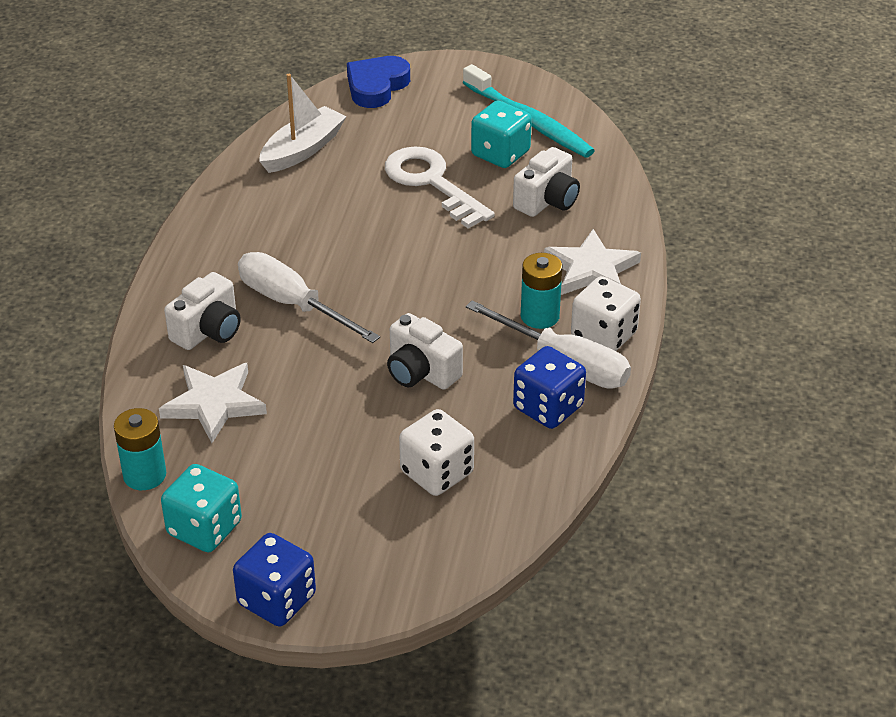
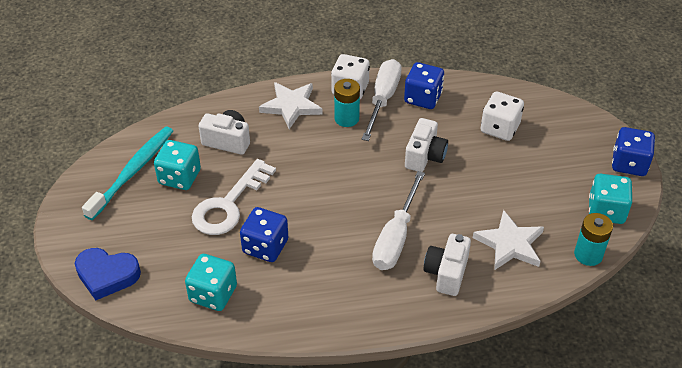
camera: 110 degrees left, 5 degrees up
(208, 331) = (446, 273): white camera -> white camera turned 90 degrees counterclockwise
(302, 150) = (213, 294): white boat -> turquoise dice
(346, 198) = (265, 246): none -> blue dice

